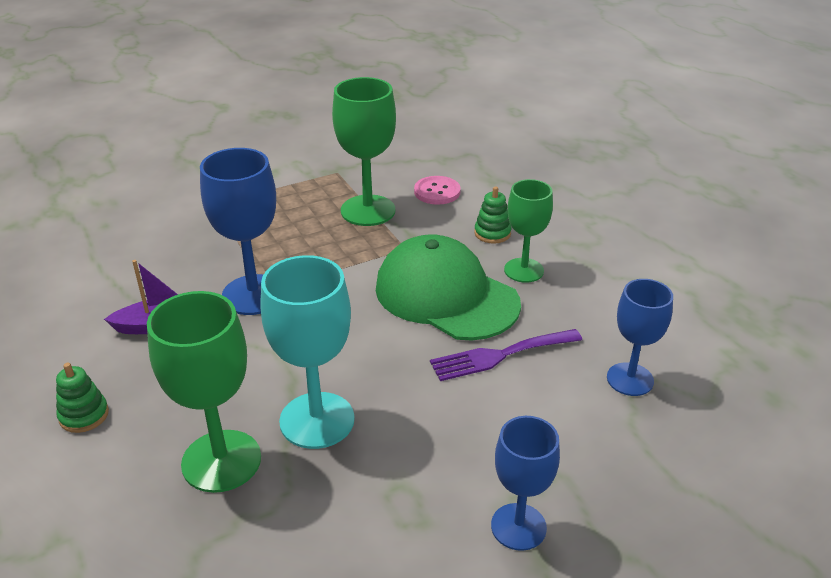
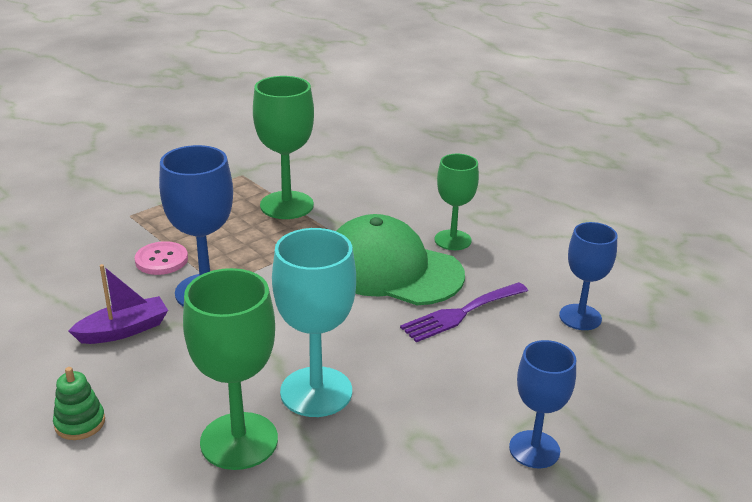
camera: 15 degrees left, 5 degrees down
(437, 192) = (345, 182): pink button -> pink button (161, 260)
(492, 233) = (411, 212): green stacking toy -> none

